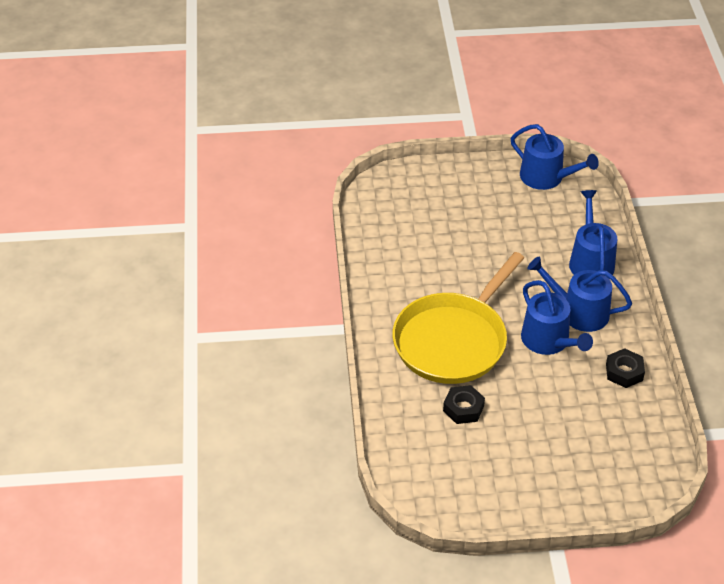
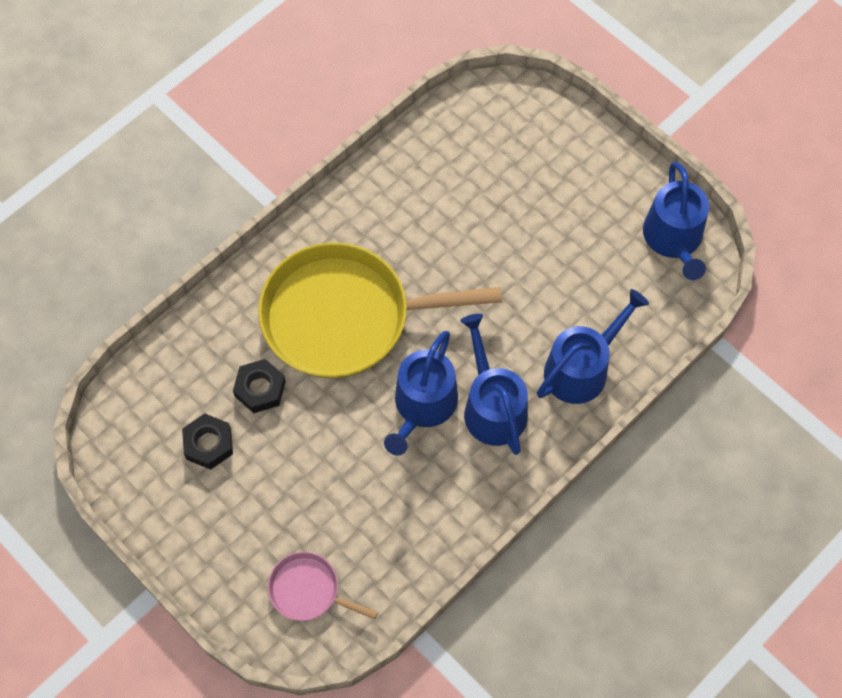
camera: 50 degrees right, 20 degrees up
(623, 466) = (308, 590): none -> pink pan
(624, 372) = (442, 507): black nut -> black nut (208, 444)

